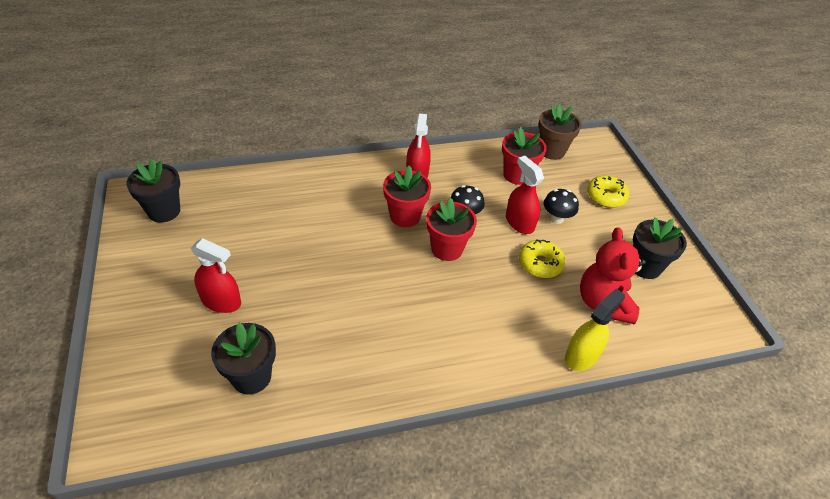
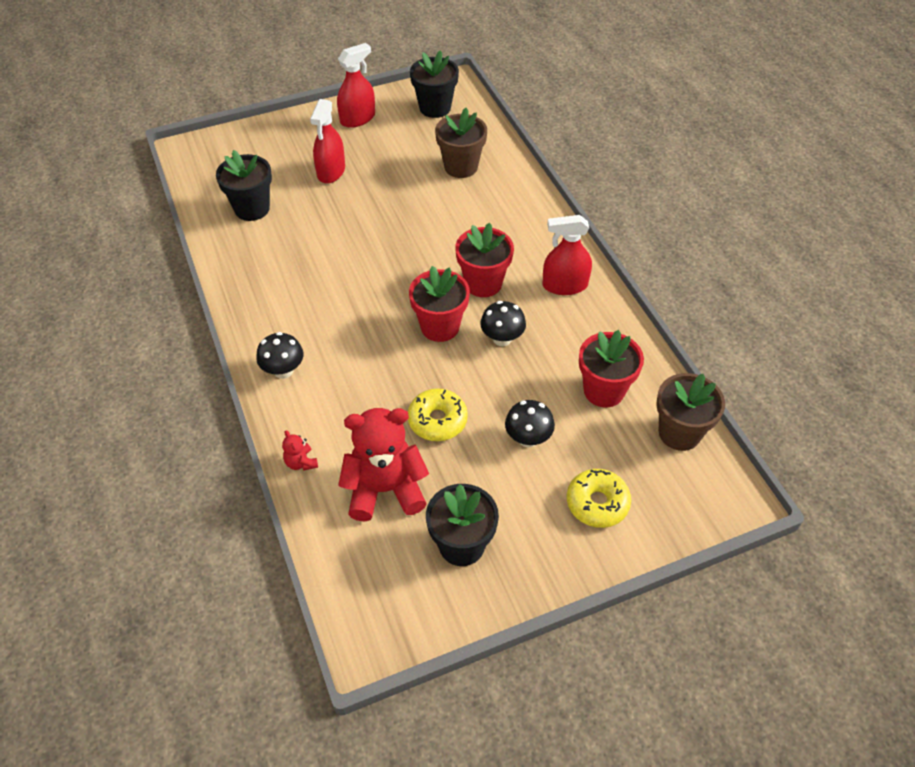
camera: 85 degrees right, 5 degrees up
(258, 207) = (461, 167): none -> brown flower pot
(482, 362) = (283, 370): none -> black mushroom
(519, 222) = (506, 396): red spray bottle -> red spray bottle (357, 118)
(581, 356) = (301, 462): yellow spray bottle -> red teddy bear

